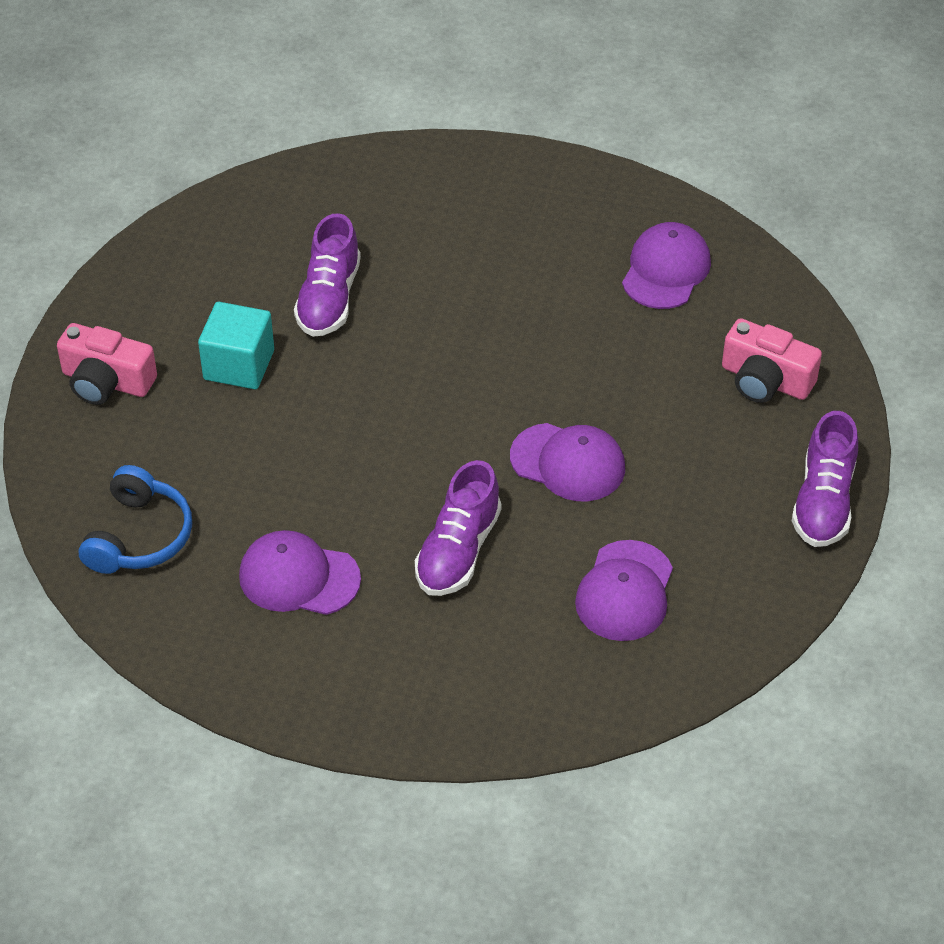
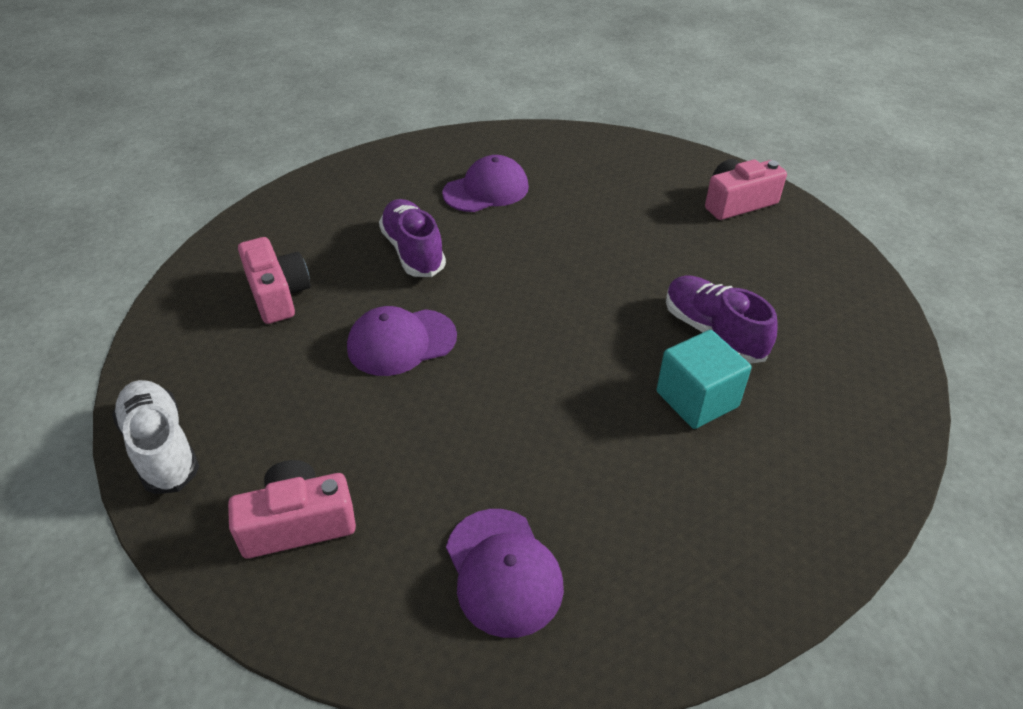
camera: 135 degrees right, 5 degrees down
(139, 536) = (593, 159): blue headphones -> none
(239, 365) = (690, 257): turquoise cube -> turquoise cube (697, 399)
(625, 591) = (278, 294): purple cap -> pink camera
(823, 502) = (161, 448): purple shoe -> white shoe

